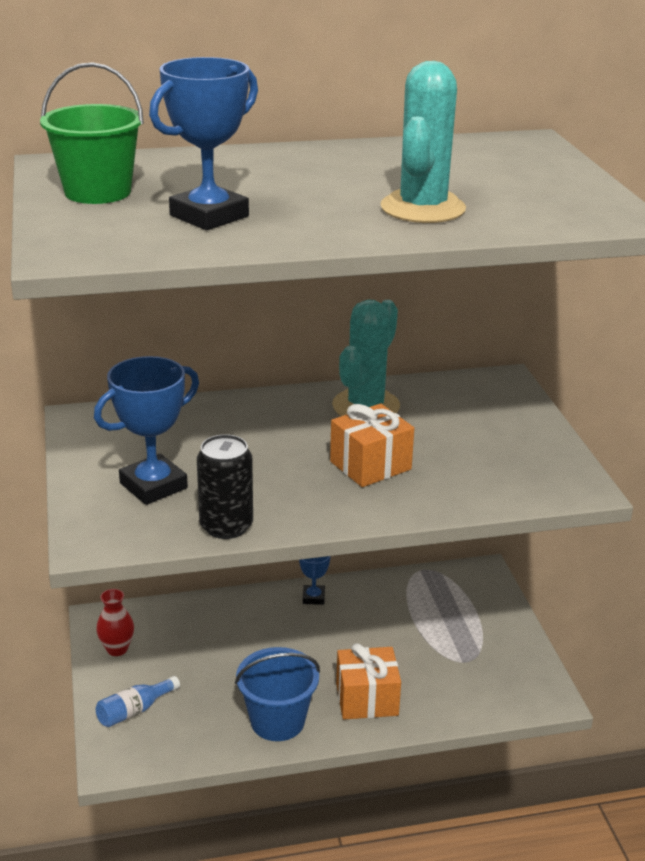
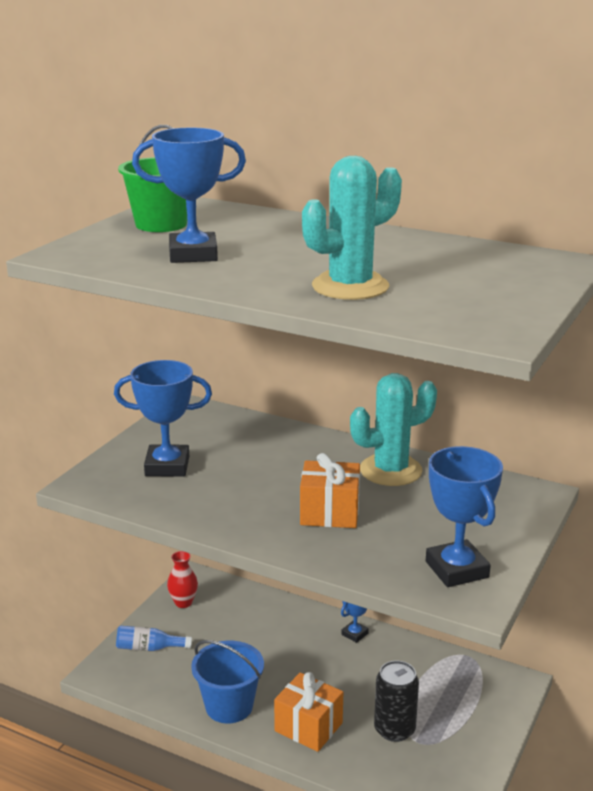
camera: 40 degrees right, 5 degrees down
(226, 526) = (172, 511): black can -> black can (394, 729)
(534, 469) = (457, 569): none -> blue trophy

